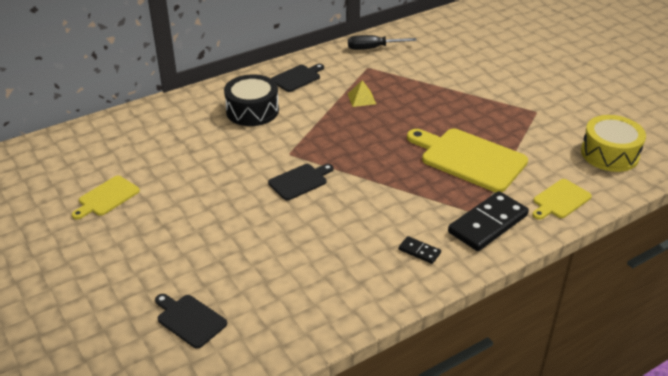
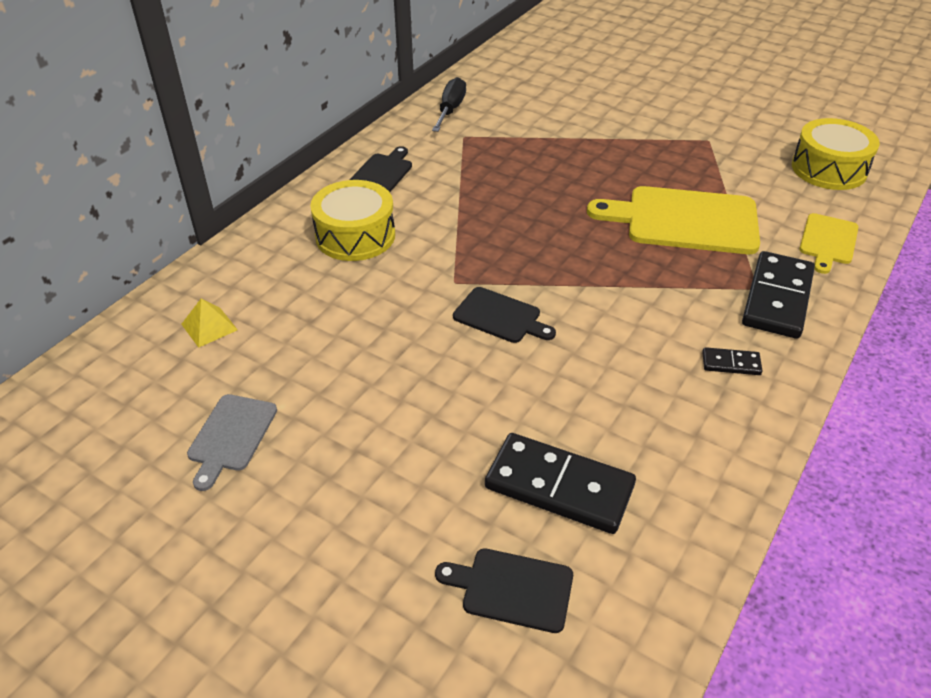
camera: 25 degrees left, 5 degrees up
(107, 197) = (231, 436): yellow cutting board -> grey cutting board
(252, 111) = (355, 236): black drum -> yellow drum
(256, 281) = (559, 487): none -> black domino
(300, 181) = (500, 316): black cutting board -> black cutting board turned 90 degrees clockwise
(361, 98) = (489, 179): yellow pyramid -> yellow pyramid (209, 327)
(373, 48) = (450, 110): black screwdriver -> black screwdriver turned 135 degrees clockwise

